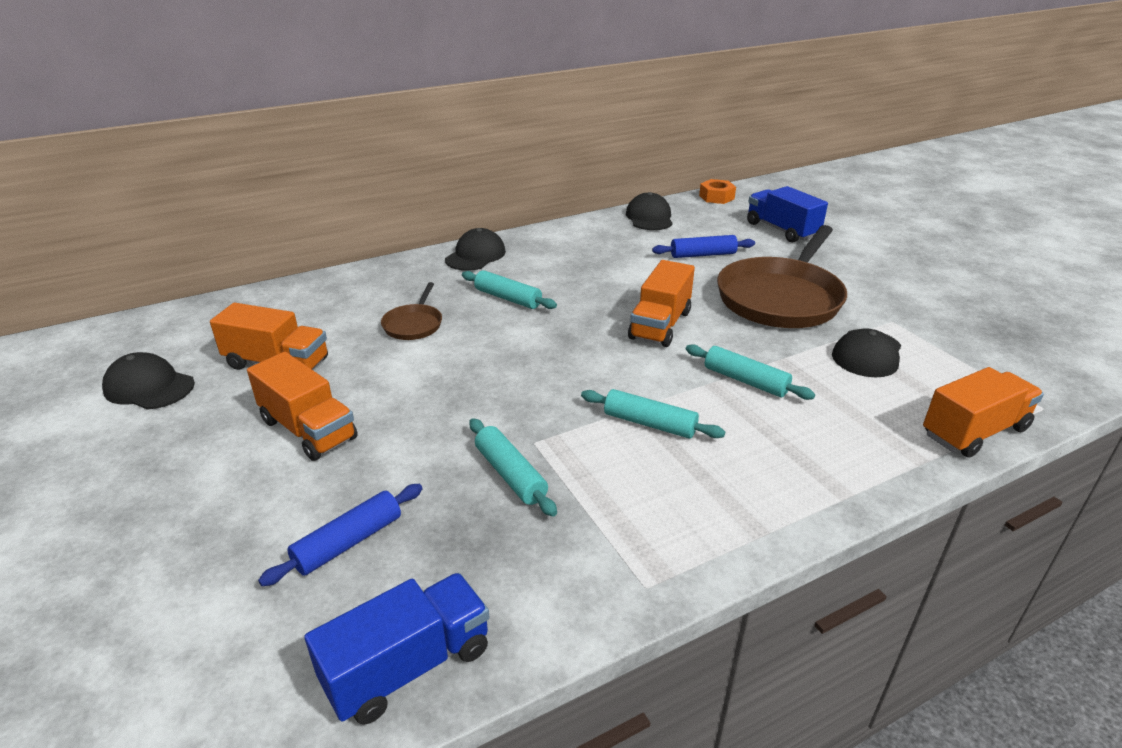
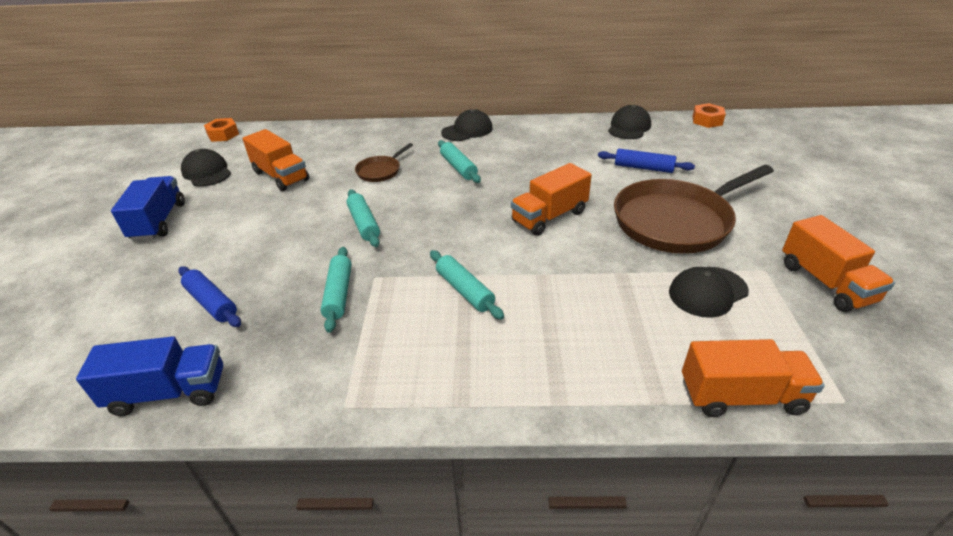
camera: 30 degrees right, 5 degrees up
(119, 332) = (223, 135): none -> orange nut
(308, 429) = (257, 224): orange truck -> orange truck (825, 283)
(348, 542) = (211, 303): blue rolling pin -> blue rolling pin turned 60 degrees clockwise
(745, 381) = (572, 281): turquoise rolling pin -> turquoise rolling pin (364, 224)
(781, 230) = (740, 161): blue truck -> blue truck (158, 221)

